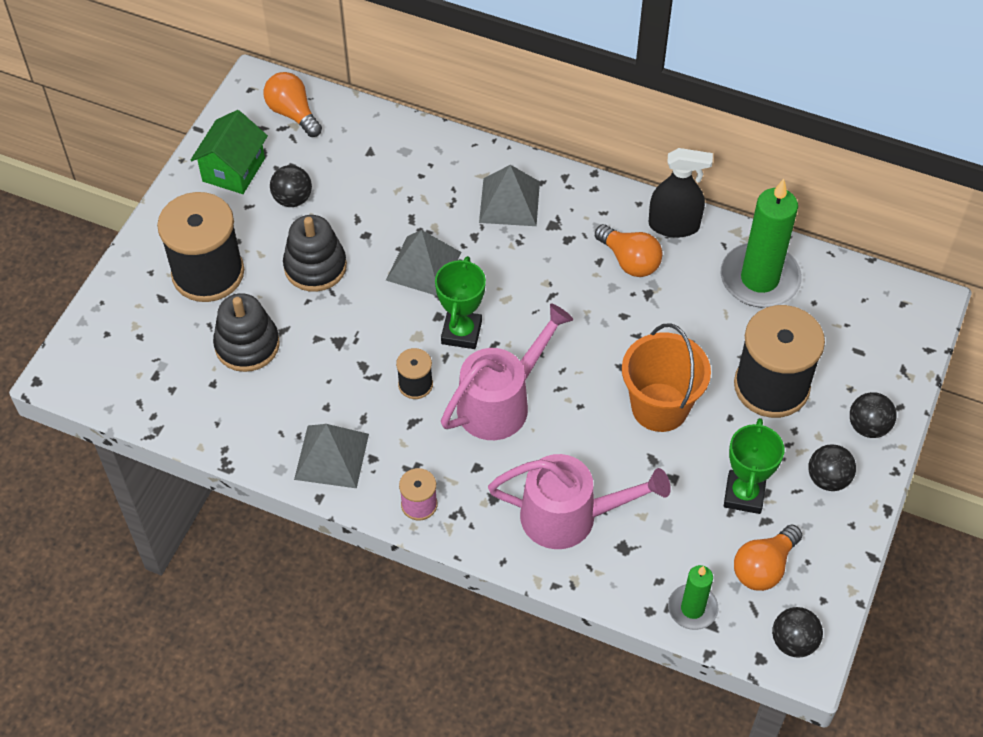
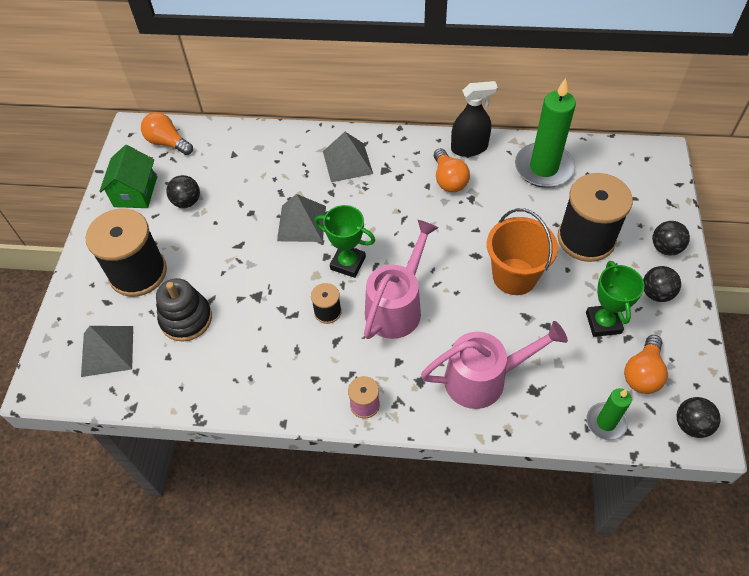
camera: 15 degrees left, 0 degrees up
(315, 266) = (220, 245): black stacking toy -> none
(331, 456) = (282, 387): grey pyramid -> grey pyramid (107, 351)
(461, 332) = (348, 263): green trophy -> green trophy turned 60 degrees counterclockwise
(629, 261) = (449, 180): orange light bulb -> orange light bulb turned 45 degrees clockwise

